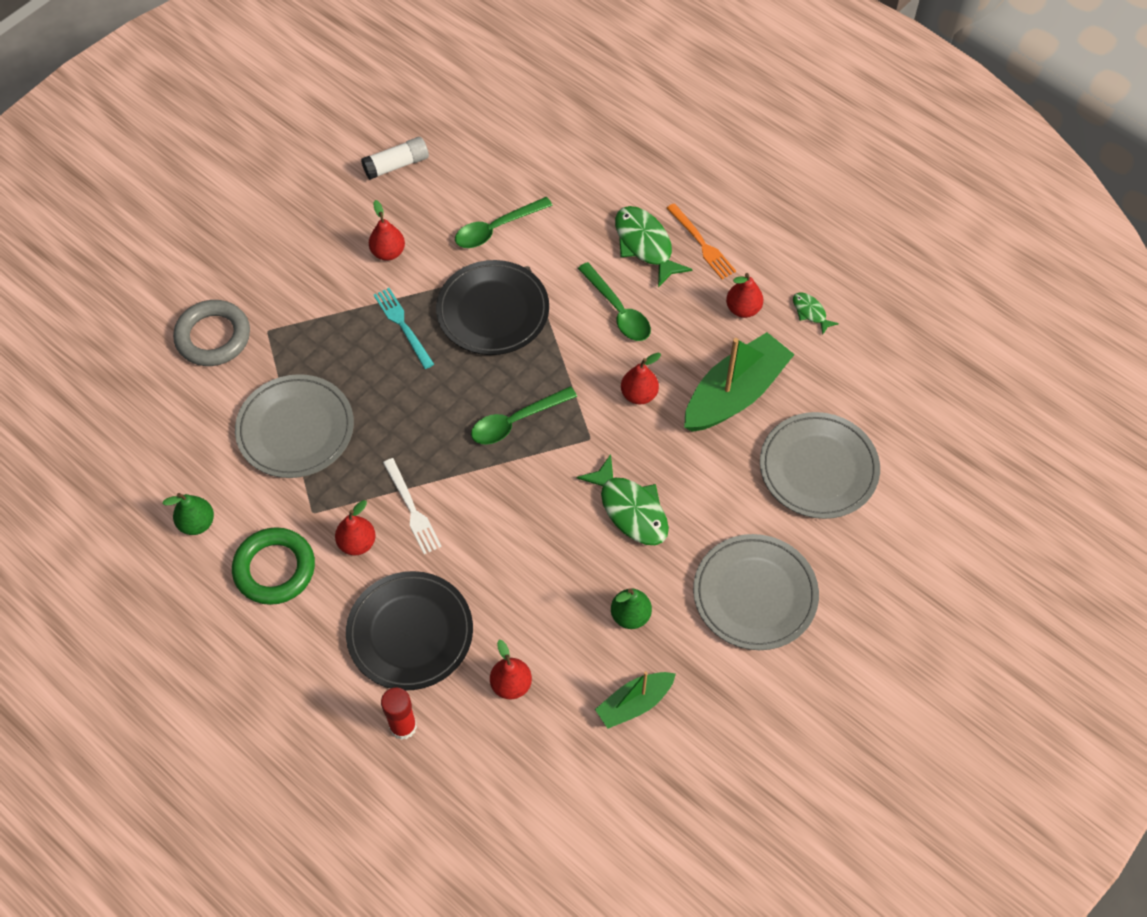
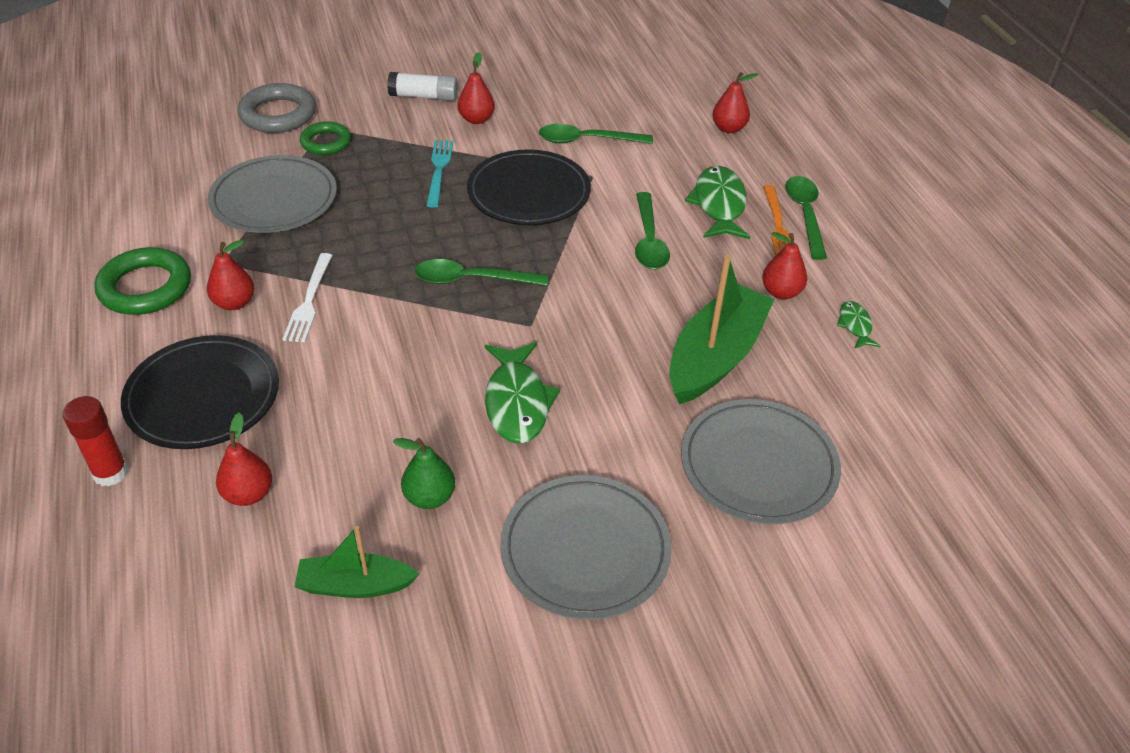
camera: 30 degrees right, 15 degrees down
(197, 523) = (123, 225): green pear -> none
(283, 346) = (326, 142): none -> green ring
(396, 165) = (540, 70): white glue stick -> white glue stick (424, 96)
(639, 394) = (612, 312): red pear -> red pear (728, 128)
(714, 221) = (805, 215): none -> green spoon
(735, 393) = (715, 356): green boat -> green boat turned 45 degrees counterclockwise

